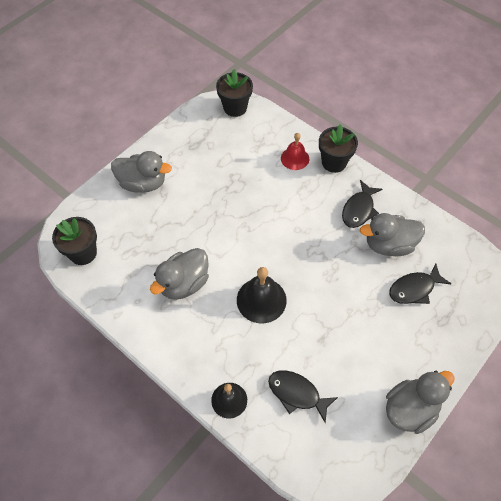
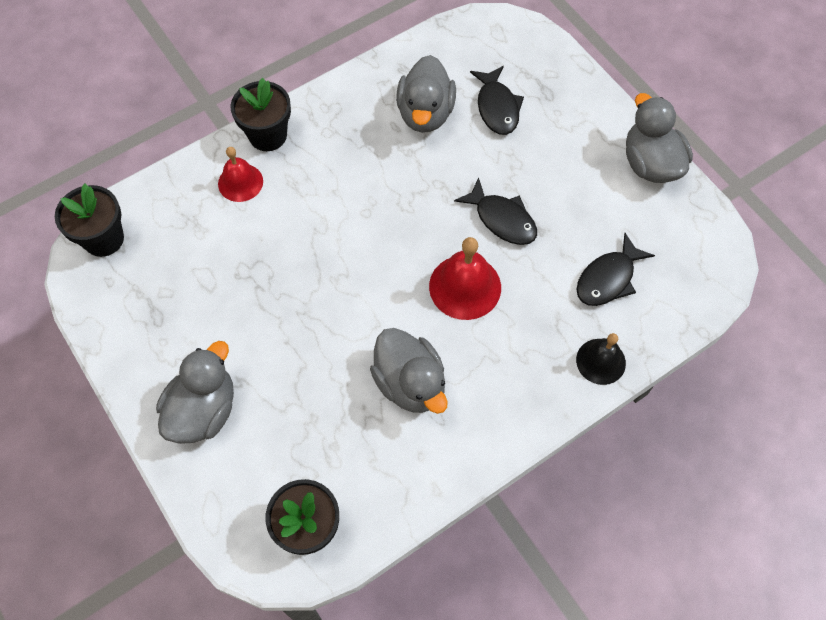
camera: 75 degrees left, 5 degrees up
(261, 300) = (465, 287): black bell -> red bell
(359, 209) = (359, 130): black fish -> black fish (502, 219)

